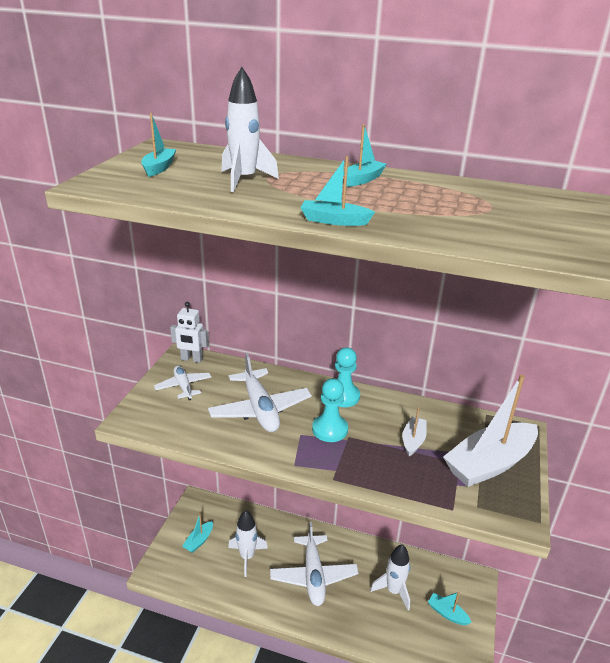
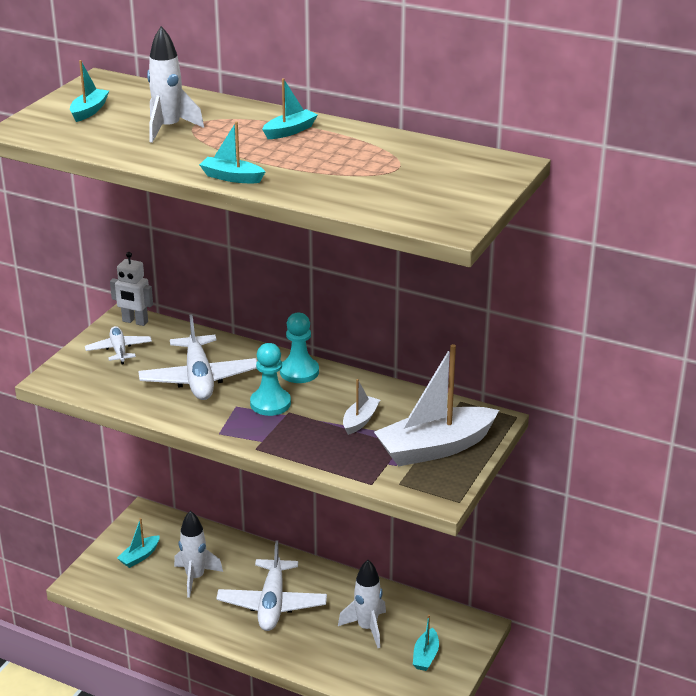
camera: 10 degrees right, 0 degrees up
(447, 613) = (425, 656): turquoise boat -> turquoise boat turned 120 degrees counterclockwise

